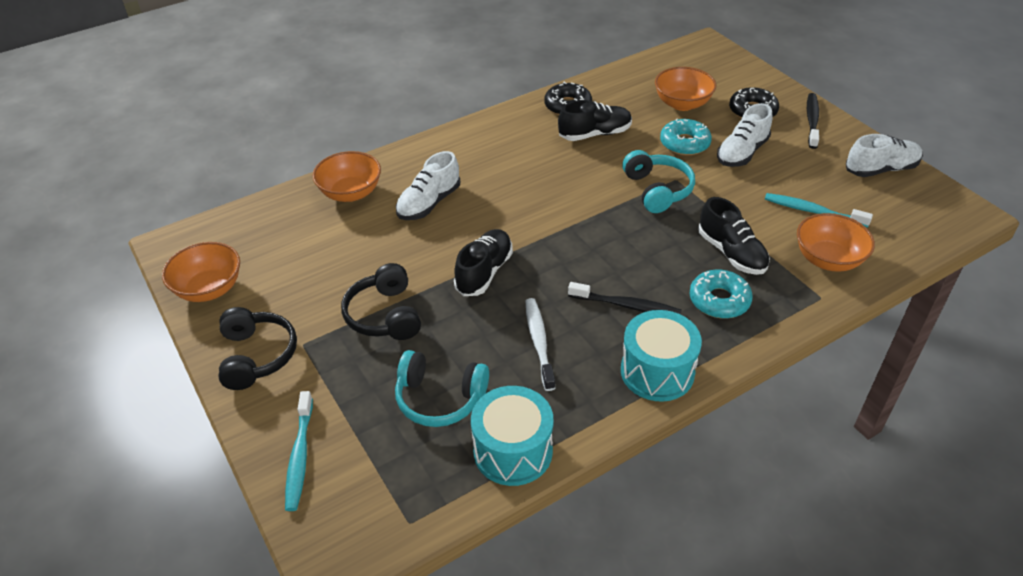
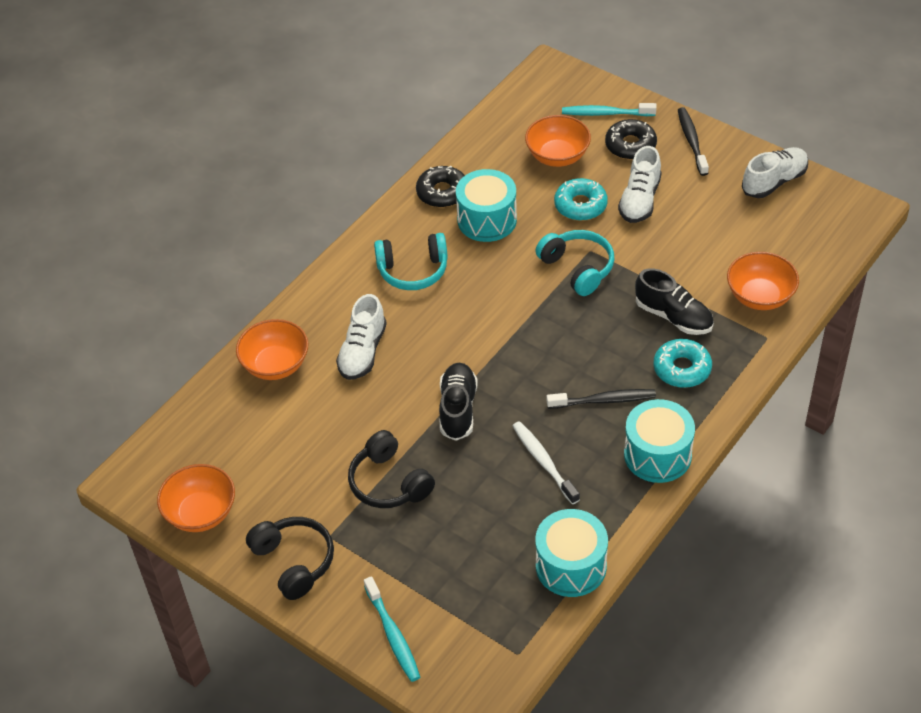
camera: 20 degrees left, 5 degrees up
(440, 398) = (484, 543): turquoise headphones -> turquoise headphones (413, 270)
(595, 134) = (487, 220): black shoe -> turquoise drum
(813, 211) = (729, 248): turquoise toothbrush -> turquoise toothbrush (606, 113)

